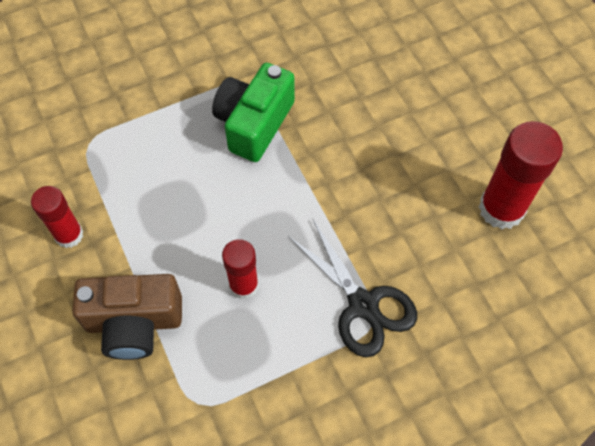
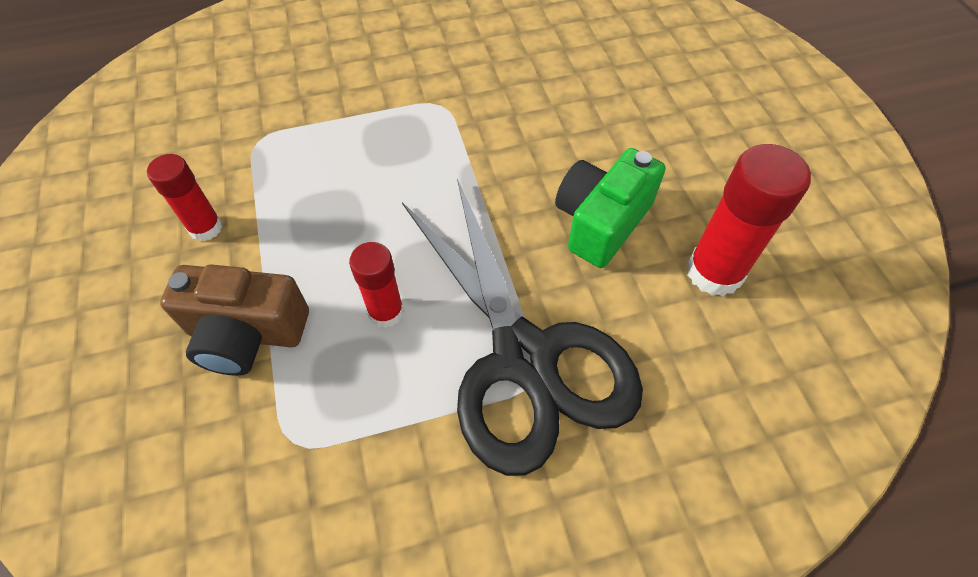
camera: 10 degrees right, 5 degrees down
(254, 123) = (442, 144): green camera -> green camera (601, 222)
(363, 305) = (524, 357): black scissors -> black scissors, size x1.77

